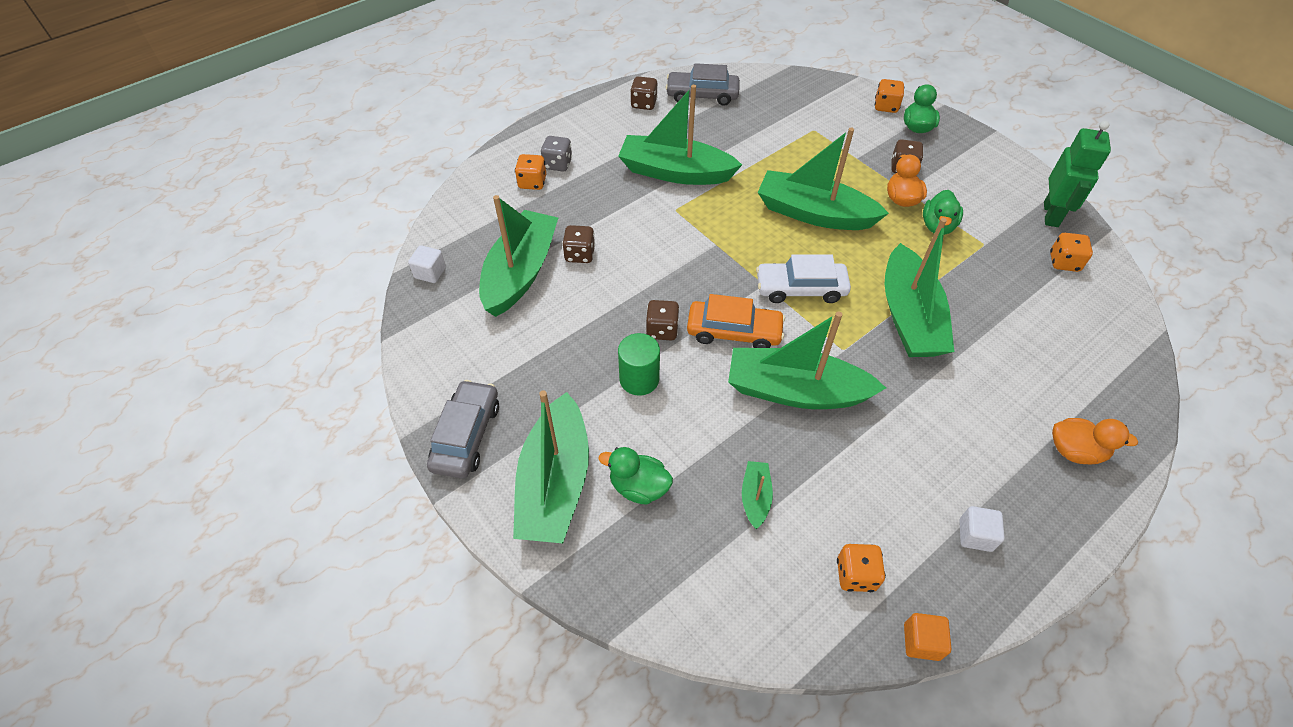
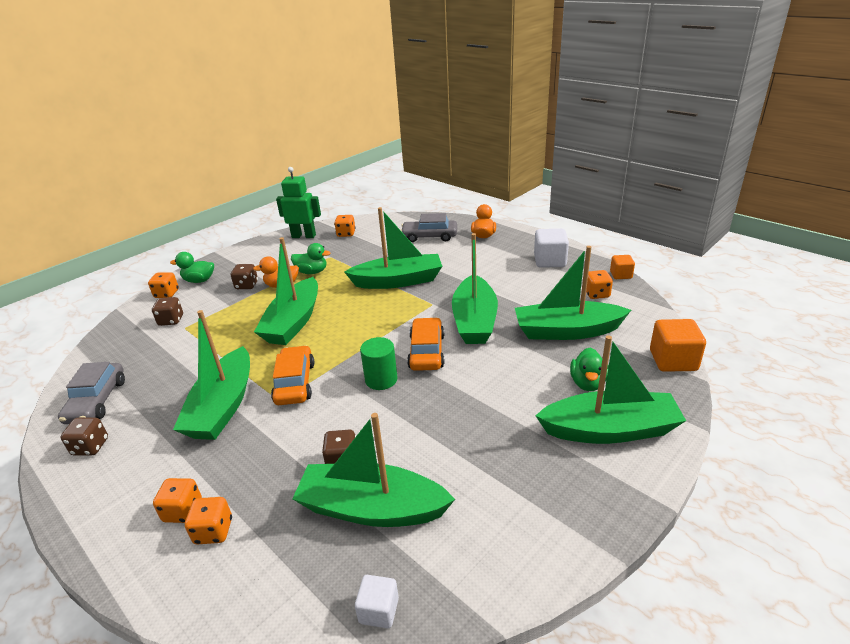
camera: 95 degrees left, 20 degrees down
(466, 435) = (595, 504): grey car -> grey car (429, 236)
(557, 164) = (183, 511): grey dice -> orange dice
(639, 379) = (489, 396): green cylinder -> green cylinder (381, 379)
(662, 330) = (433, 390): brown dice -> brown dice (171, 320)
(662, 614) = (673, 360): none -> orange cube
(699, 219) = (295, 383): none -> orange car
(755, 497) = (567, 331): green boat -> green boat, size x2.27
(800, 288) = (377, 324): white car -> none
(975, 535) = (549, 261): white cube -> white cube, size x1.68

